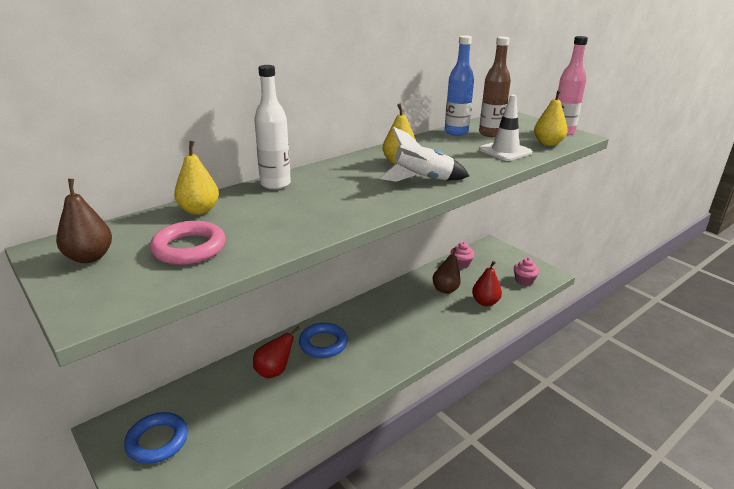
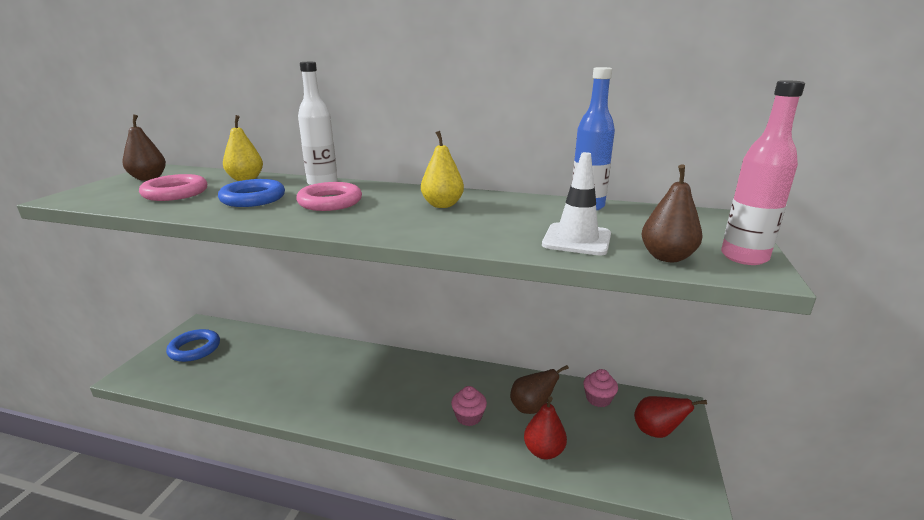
camera: 55 degrees right, 5 degrees down
(274, 371) = (302, 361): red pear -> red pear (657, 432)
(323, 343) = (358, 369): blue ring -> blue ring (253, 198)
(335, 191) = (330, 202): none -> pink ring
(422, 180) = (407, 223): white rocket -> none
(490, 134) = (624, 221): brown bottle -> none
(524, 280) = (640, 471): pink cupcake -> pink cupcake (468, 417)
(548, 143) = (666, 257): yellow pear -> brown pear

